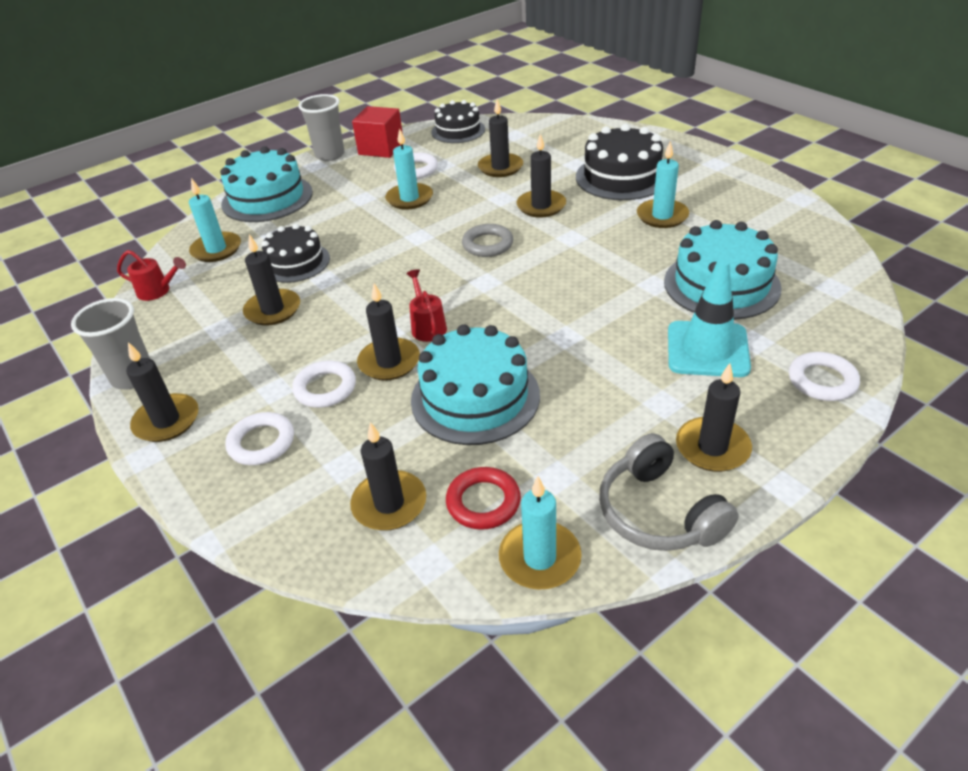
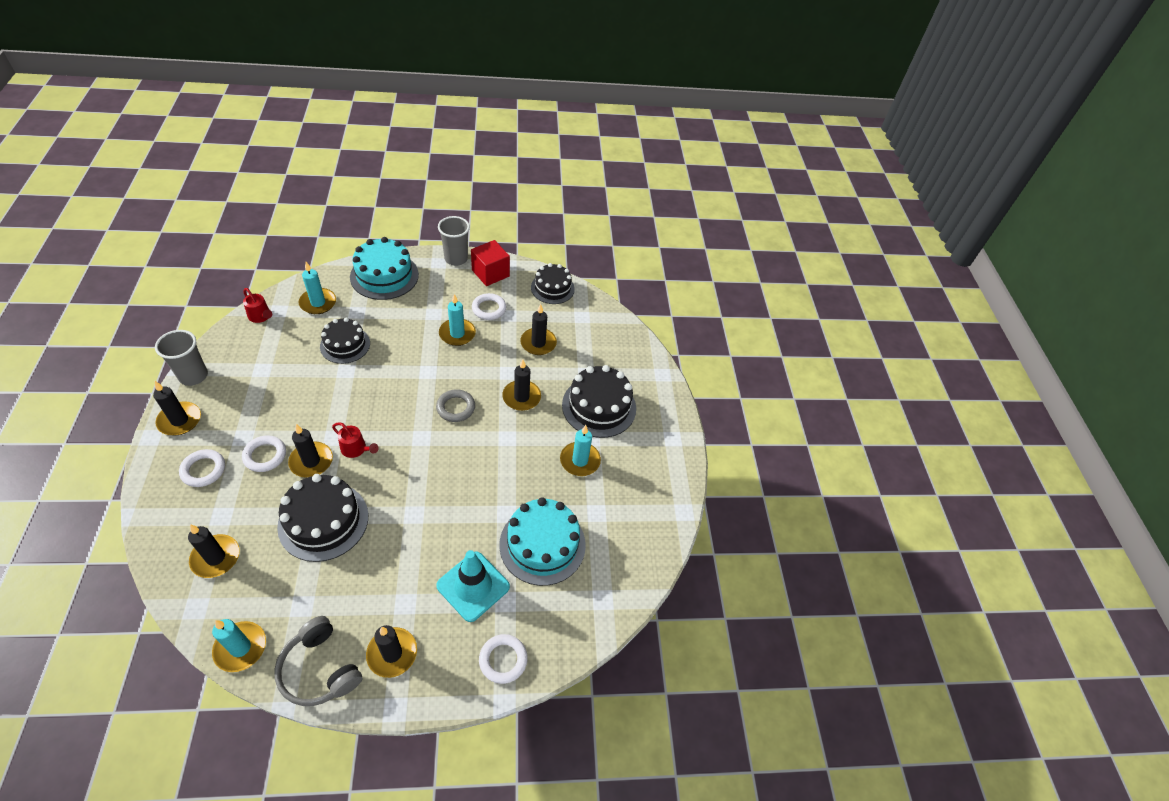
camera: 25 degrees right, 10 degrees up
(273, 310) = (298, 375): black candle -> none
(427, 326) = (356, 449): red watering can -> red watering can turned 105 degrees clockwise
(475, 397) = (323, 521): turquoise cake -> black cake
(483, 502) = (254, 592): red ring -> none
(658, 512) = (319, 669): grey headphones -> grey headphones turned 45 degrees counterclockwise

